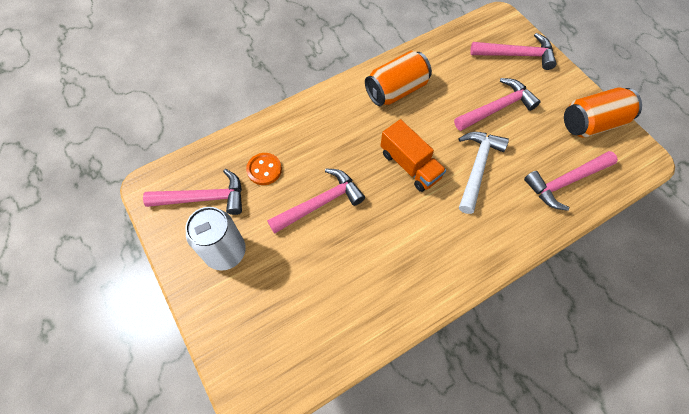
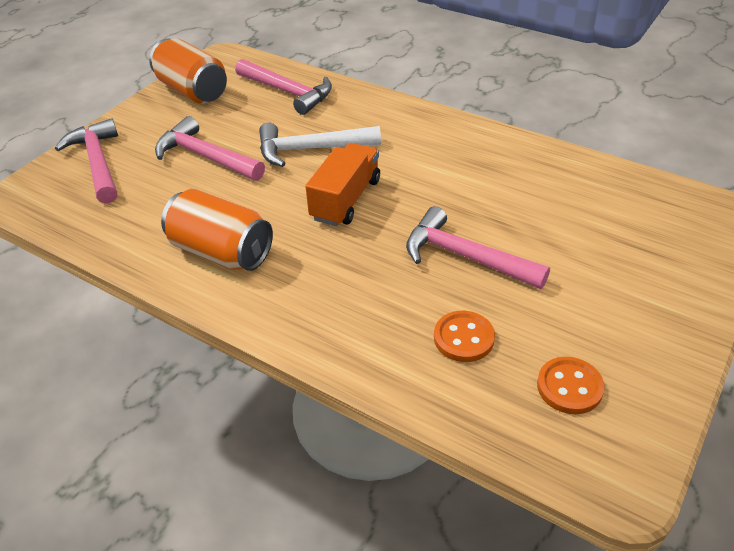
camera: 115 degrees left, 20 degrees down
(204, 198) = (569, 387): pink hammer -> orange button
(225, 252) = (617, 317): white can -> none

